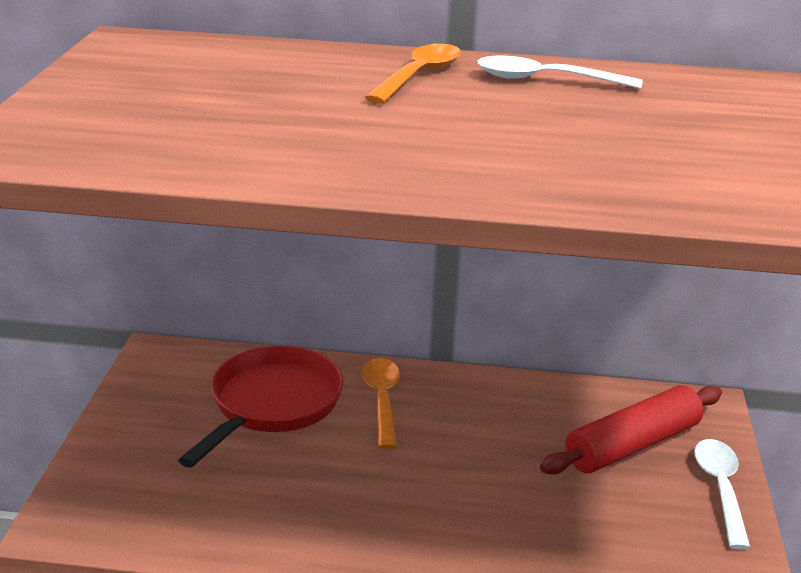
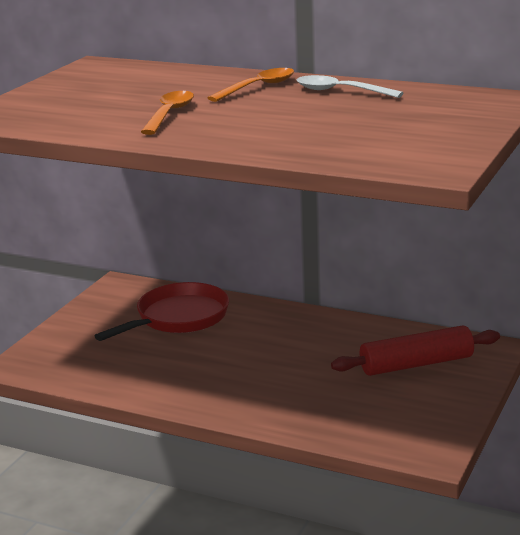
camera: 20 degrees right, 5 degrees down
(382, 400) = (254, 322): orange spoon -> orange spoon (169, 114)
(720, 489) = (462, 395): white spoon -> none

